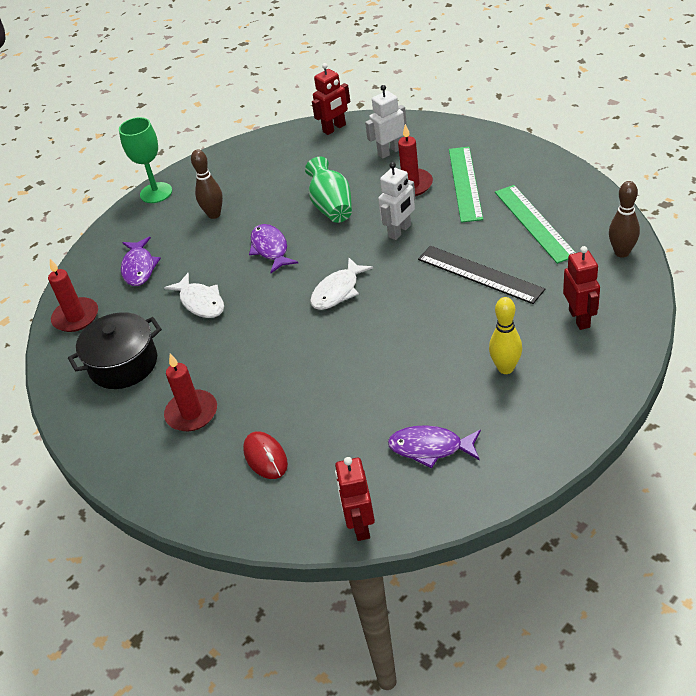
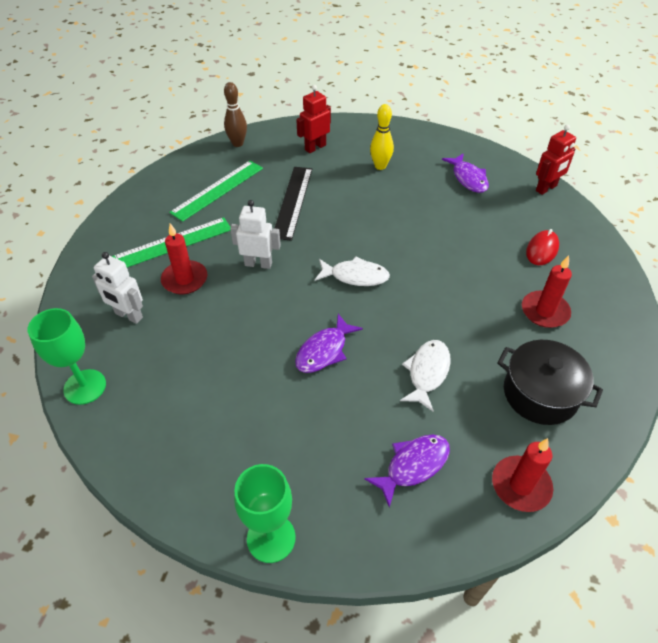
camera: 125 degrees left, 5 degrees up
(214, 214) = (290, 436): brown bowling pin -> none
(332, 207) = (239, 328): green vase -> none
(334, 128) = (85, 387): red robot -> green goblet

